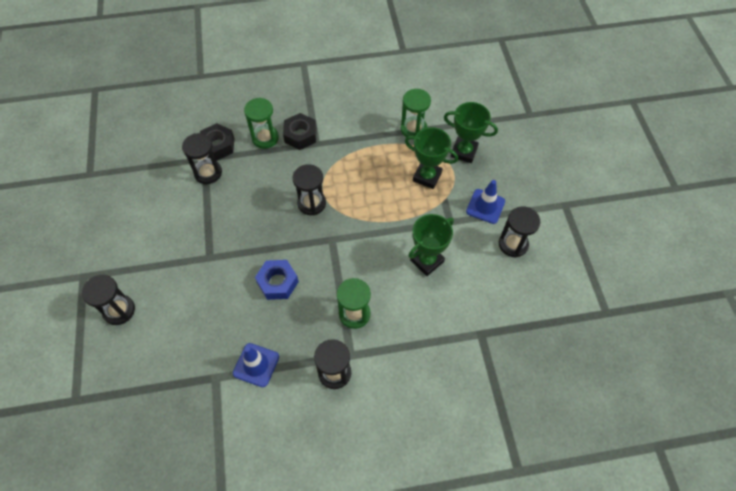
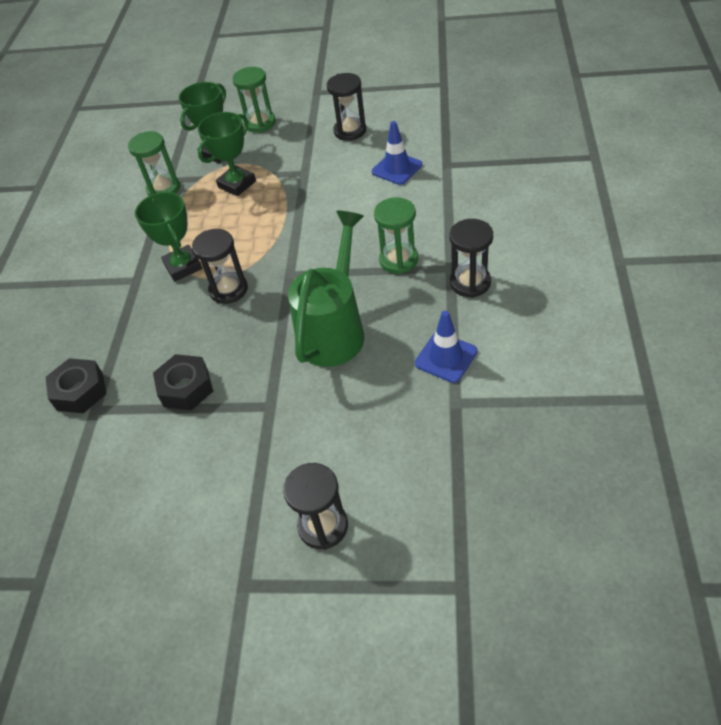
camera: 70 degrees left, 10 degrees down
(208, 173) = (123, 405): black hourglass -> none
(265, 138) = (97, 334): green hourglass -> green hourglass (260, 123)
(278, 282) = (334, 330): blue nut -> green watering can
(300, 135) = (114, 295): black nut -> black nut (186, 388)
(427, 261) = (348, 195): green trophy -> green trophy (183, 266)
(485, 206) = (296, 144): blue traffic cone -> blue traffic cone (397, 168)

